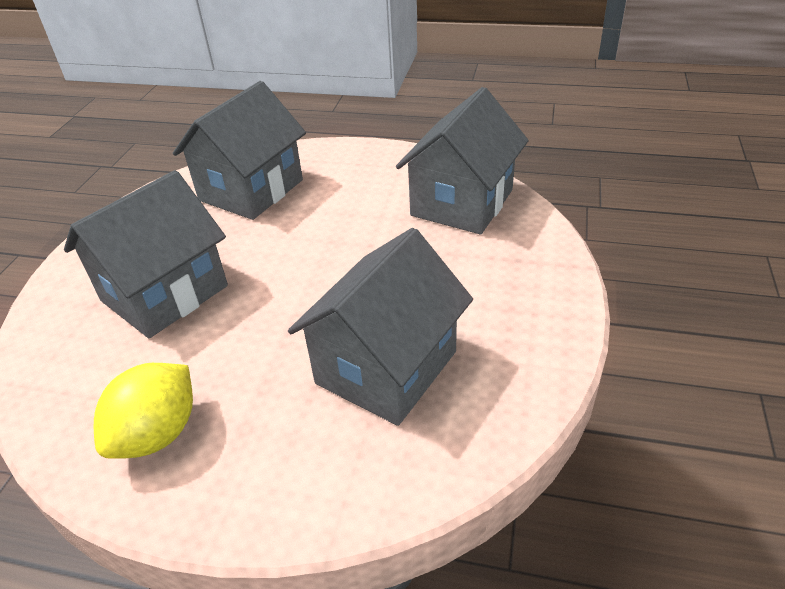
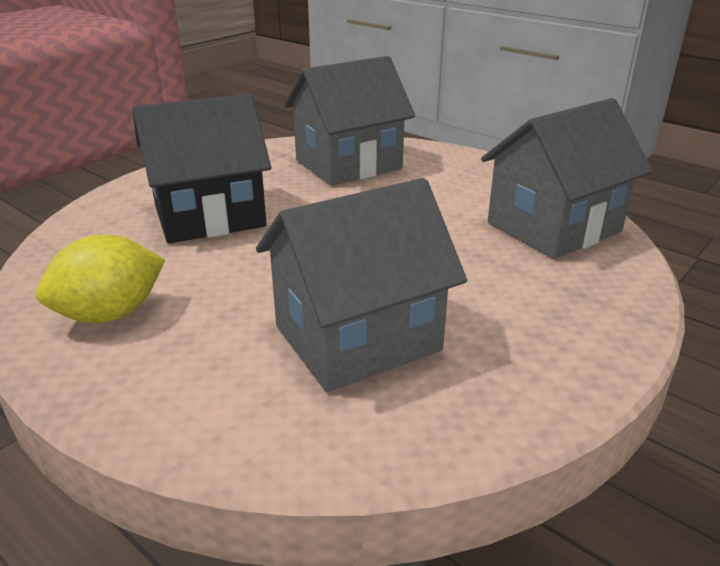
camera: 25 degrees right, 10 degrees down
(164, 293) = (209, 216): grey house -> black house

